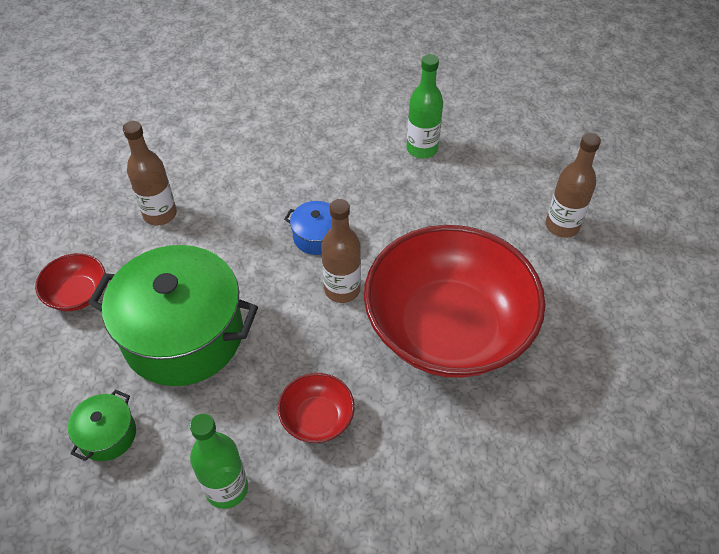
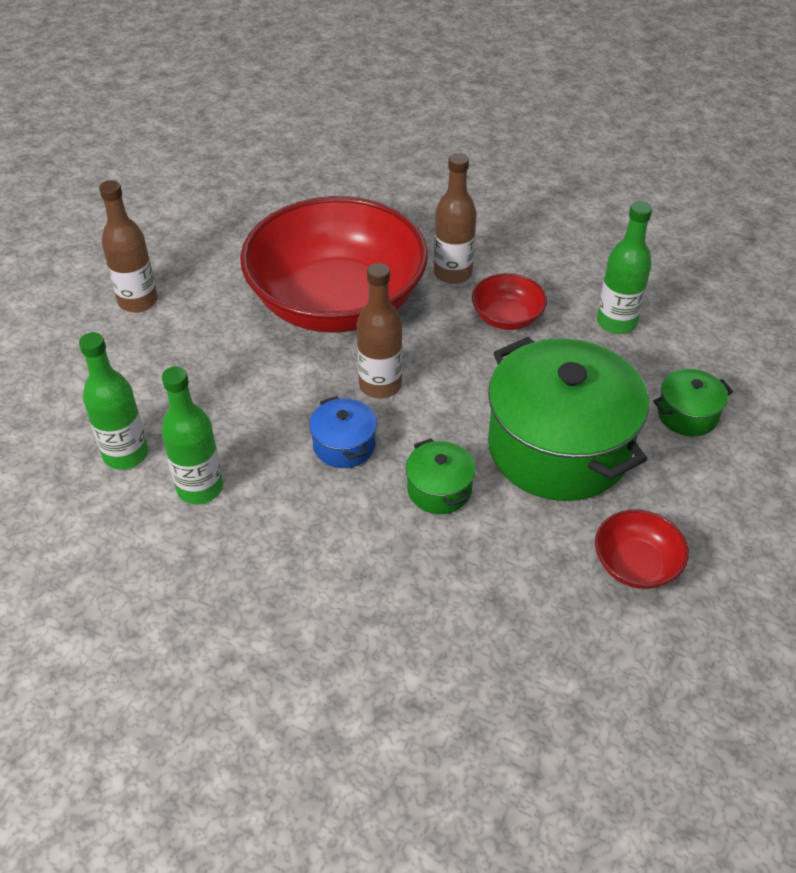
camera: 135 degrees left, 5 degrees down
(160, 214) = (474, 596): brown bottle -> brown bottle (452, 273)
(233, 253) = (439, 489): none -> green pot
(361, 162) = (200, 488): none -> green bottle

